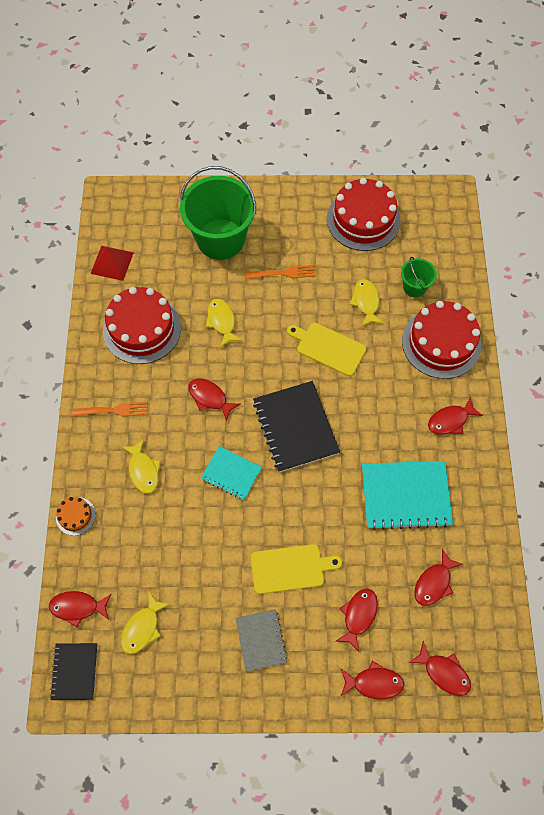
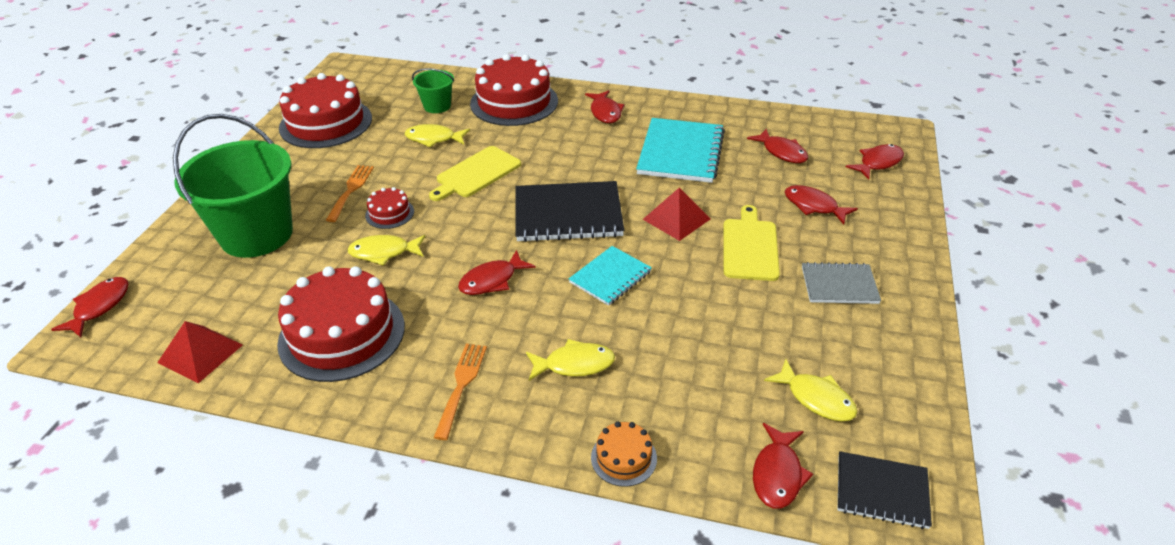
camera: 75 degrees left, 25 degrees down
(264, 308) = (389, 213): none -> red cake
(311, 508) = (676, 219): none -> red pyramid
(374, 683) = (890, 208): red fish -> red fish (99, 307)

